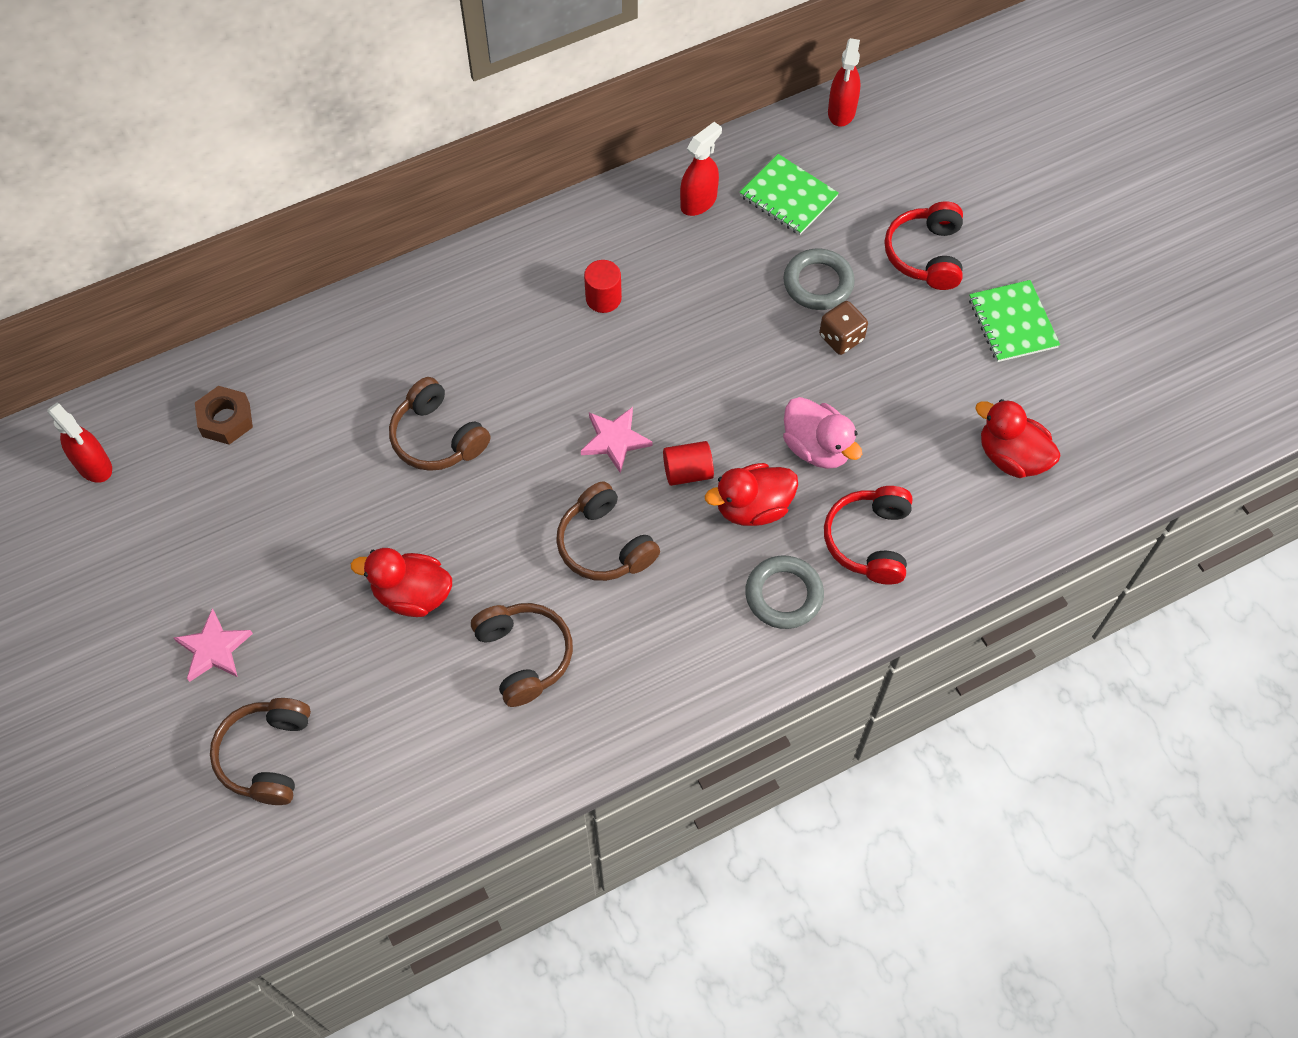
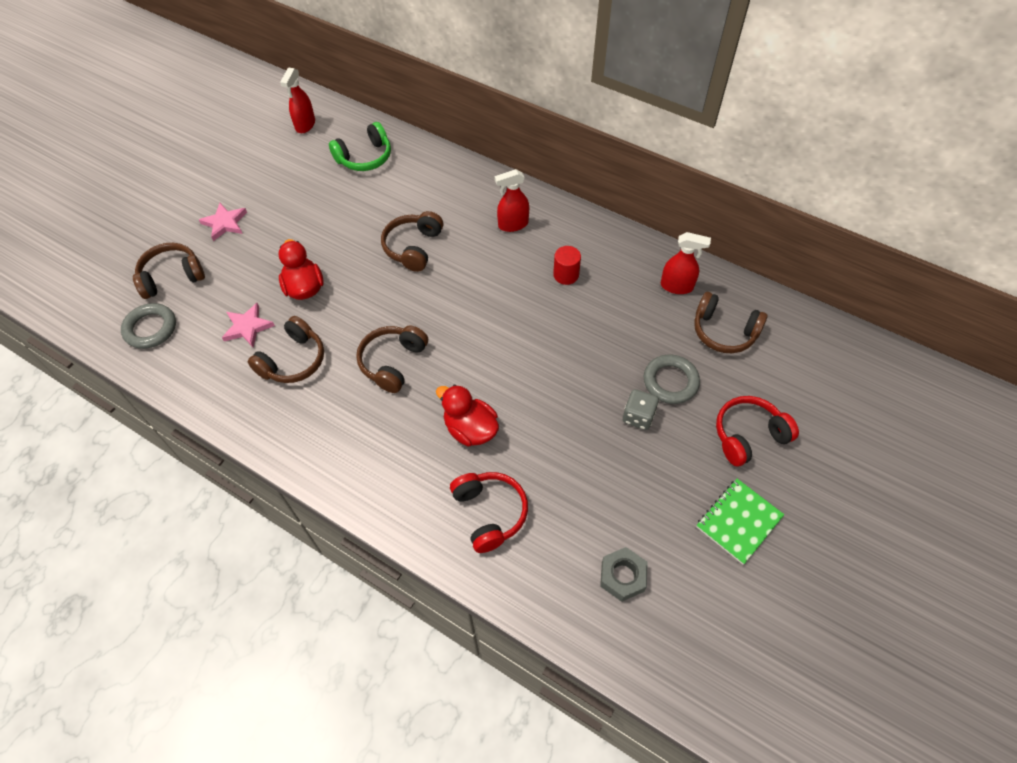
camera: 60 degrees right, 5 degrees down
(226, 419) = (365, 157): brown nut -> green headphones
(615, 440) = (469, 331): pink star -> pink star (247, 327)
(687, 472) = (472, 380): red cylinder -> none
(783, 595) = (415, 480): grey ring -> grey ring (150, 328)
(788, 196) = (724, 331): green notebook -> brown headphones
(817, 447) = (541, 444): pink duck -> none
(841, 112) = (819, 328): red spray bottle -> red spray bottle (513, 224)
(841, 338) = (638, 416): brown dice -> grey dice
(869, 541) = (489, 513): red headphones -> red headphones turned 90 degrees clockwise
(1011, 457) = (622, 576): red duck -> grey nut

